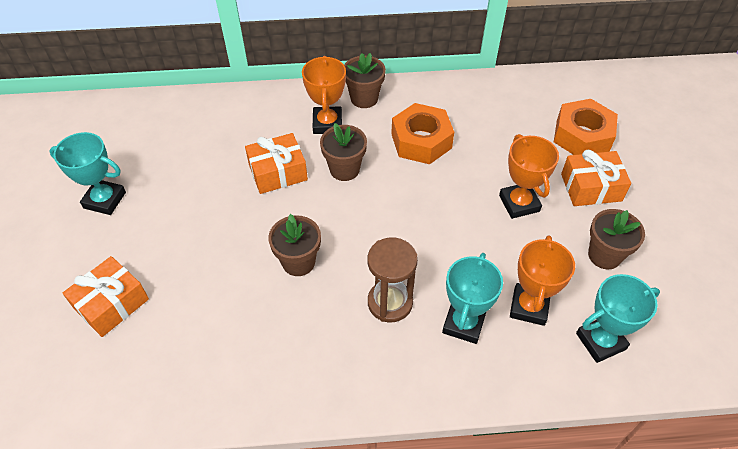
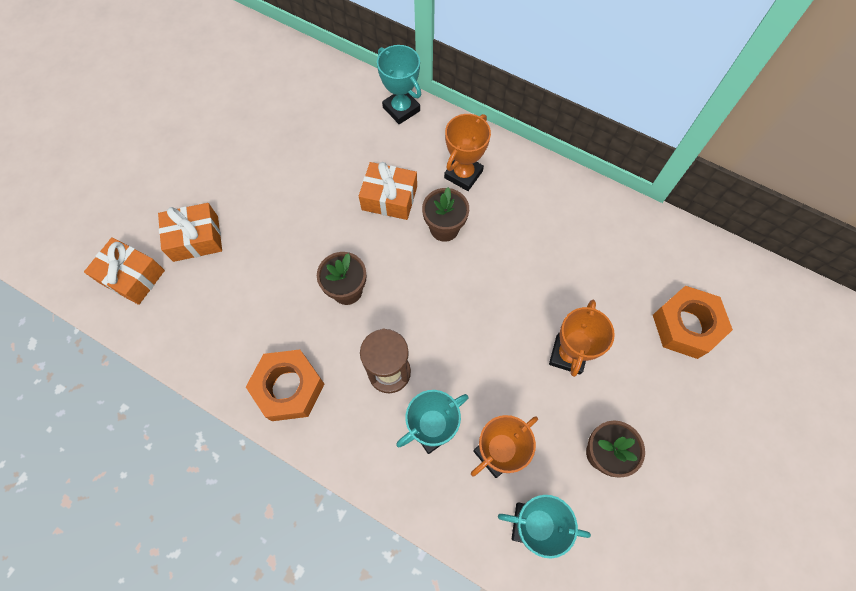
camera: 35 degrees right, 15 degrees up
(105, 200) = (247, 145): turquoise trophy -> turquoise trophy (401, 109)
(364, 98) = (513, 167): brown flower pot -> none
(421, 141) = (530, 240): orange nut -> orange nut (288, 388)
(591, 187) = (648, 382): orange gift -> orange gift (132, 276)

